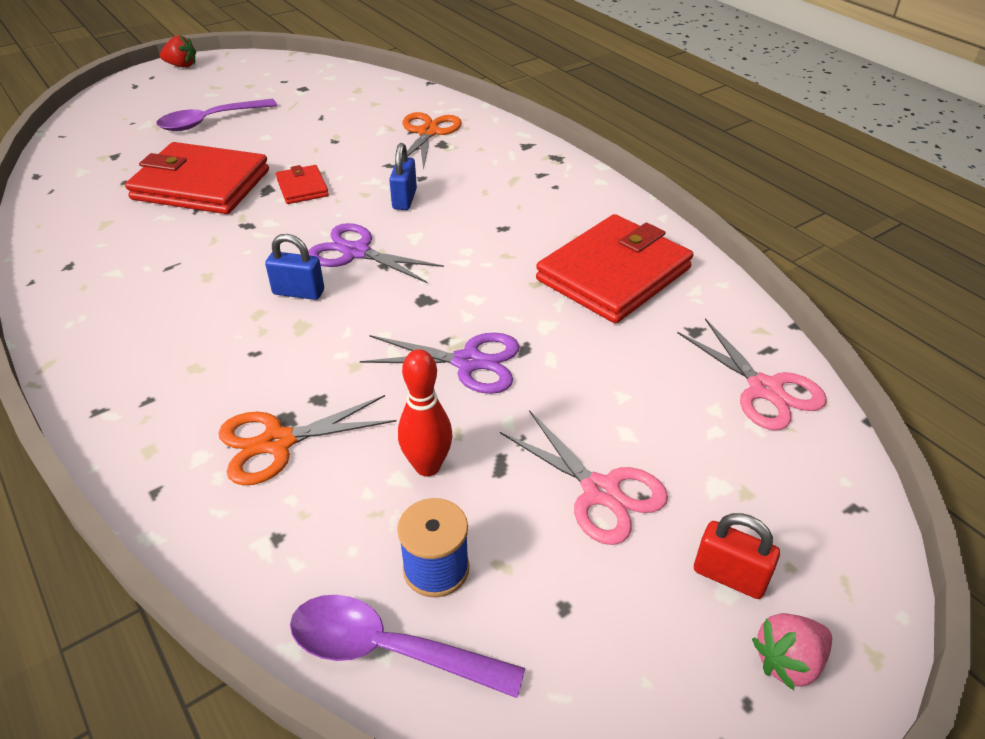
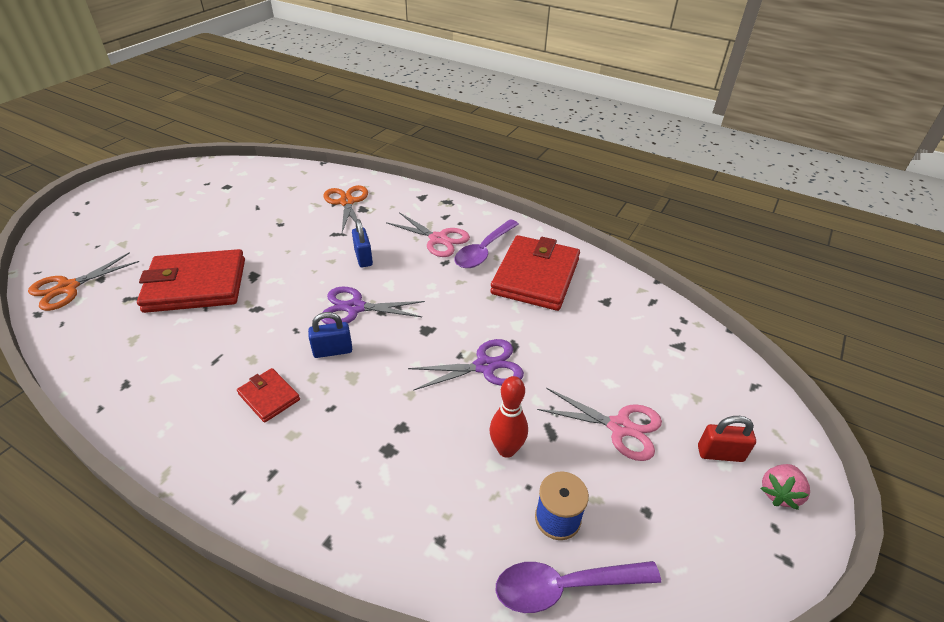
camera: 25 degrees left, 0 degrees up
(182, 66) = (108, 187): red strawberry -> none
(210, 121) = (167, 230): purple spoon -> purple spoon (484, 251)
(277, 442) = (394, 470): orange scissors -> orange scissors (68, 288)
(302, 188) = (280, 267): red wallet -> red wallet (269, 397)
(764, 389) = (666, 328): pink scissors -> pink scissors (438, 239)

